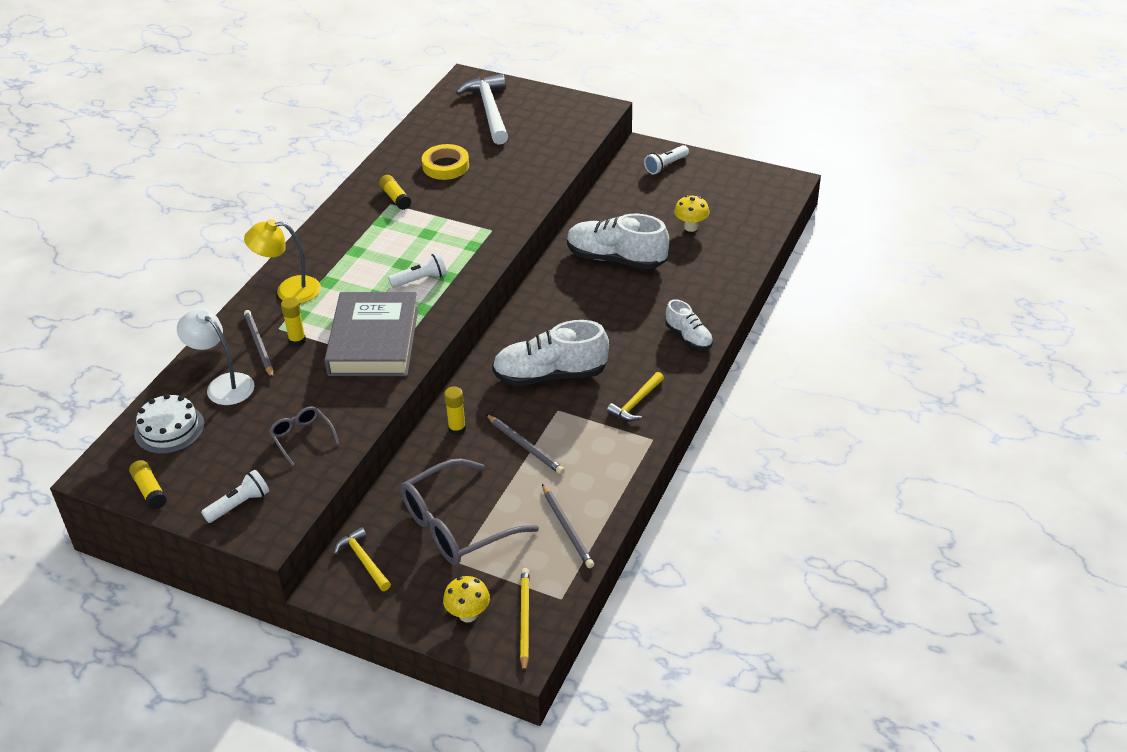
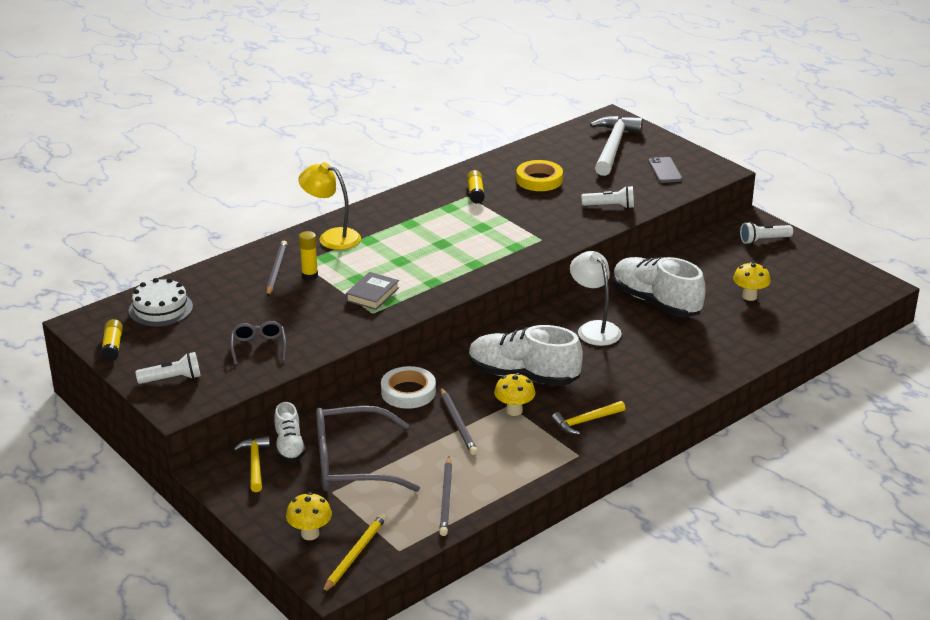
camera: 25 degrees right, 10 degrees down
(223, 385) = (226, 290): white lamp -> white lamp (594, 329)
(374, 341) = (372, 294): grey book -> grey book, size x0.46
(421, 279) = (449, 260): white flashlight -> white flashlight (610, 206)
(457, 429) = (408, 392): yellow glue stick -> white tape
(553, 122) = (665, 170): none -> grey phone
(566, 414) = (514, 410): none -> yellow mushroom
(688, 337) = (677, 384): white shoe -> white shoe (289, 446)

